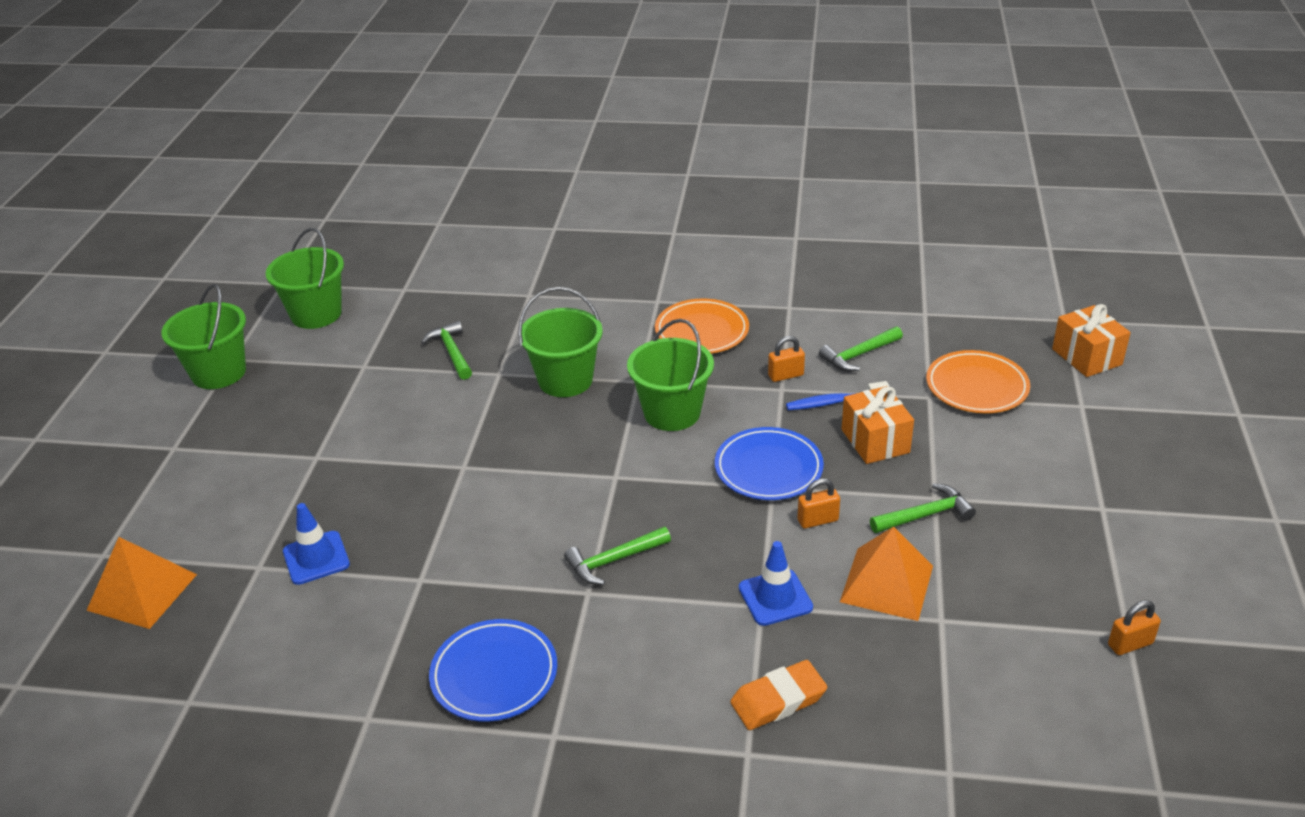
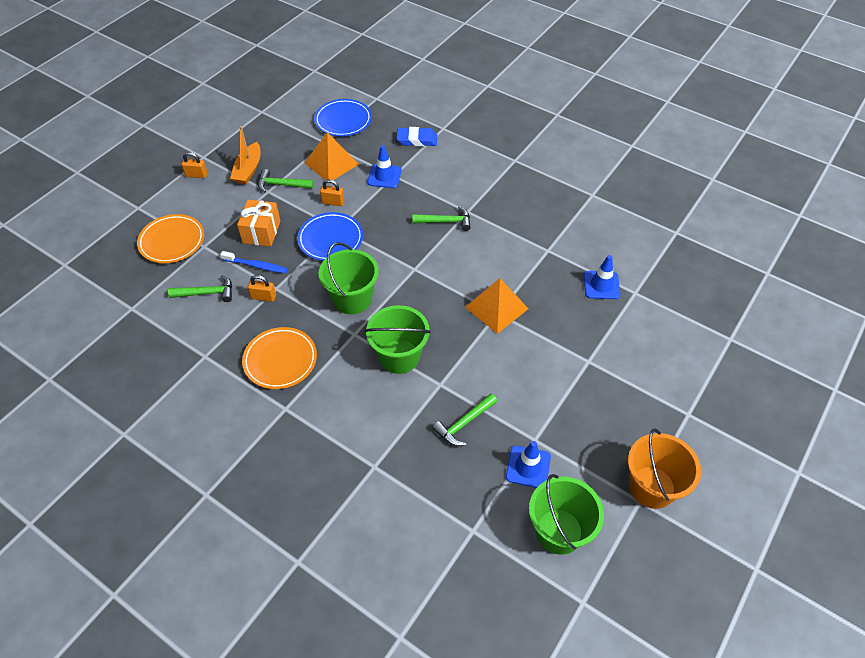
camera: 155 degrees left, 15 degrees up
(142, 592) = (703, 303): orange pyramid -> orange pyramid (496, 308)
(219, 373) = (652, 487): green bucket -> orange bucket
(363, 344) = (528, 467): none -> blue traffic cone
(451, 352) = (464, 424): green hammer -> green hammer turned 45 degrees clockwise
(494, 674) = (529, 192): blue plate -> blue plate (343, 120)
(778, 700) = (417, 140): orange eraser -> blue eraser
(1005, 517) = (248, 170): none -> orange boat
(1086, 357) = (91, 234): orange gift -> none
(1130, 644) = (265, 108): orange padlock -> orange padlock (196, 175)

